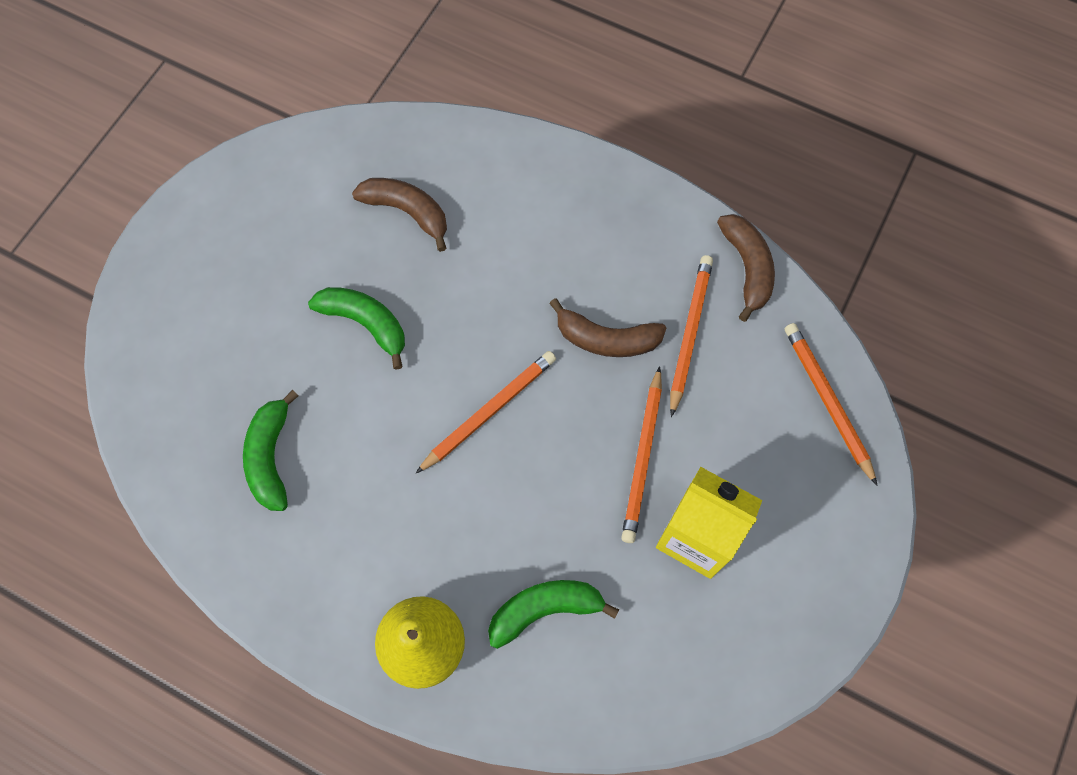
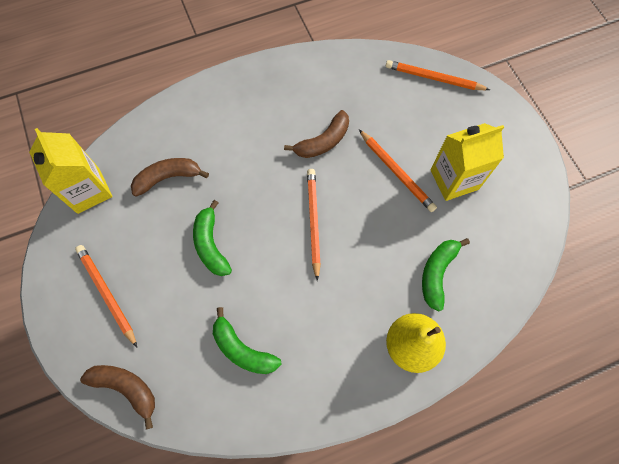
camera: 50 degrees left, 0 degrees up
(323, 148) = (88, 190): none -> yellow carton
(365, 323) = (211, 244): green banana -> green banana turned 90 degrees counterclockwise
(689, 333) = (352, 105): orange pencil -> orange pencil (107, 294)
(747, 268) = (342, 58): brown banana -> brown banana (126, 388)

